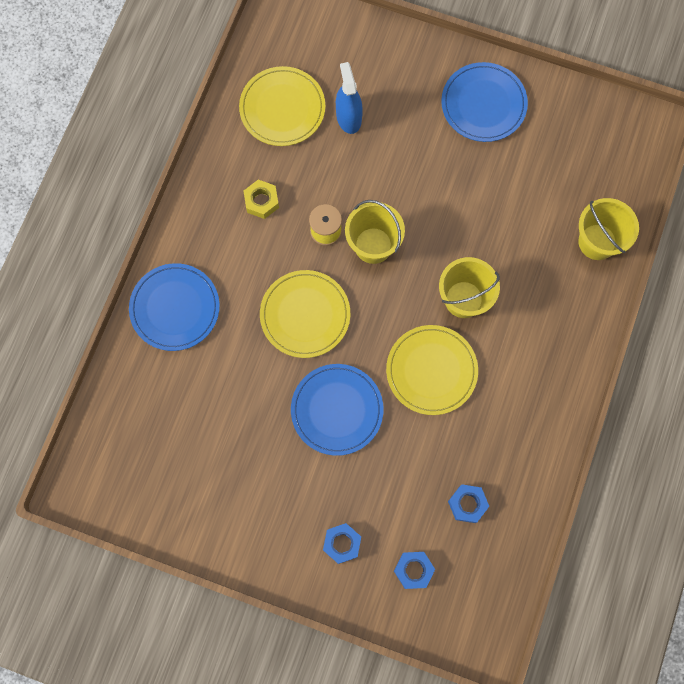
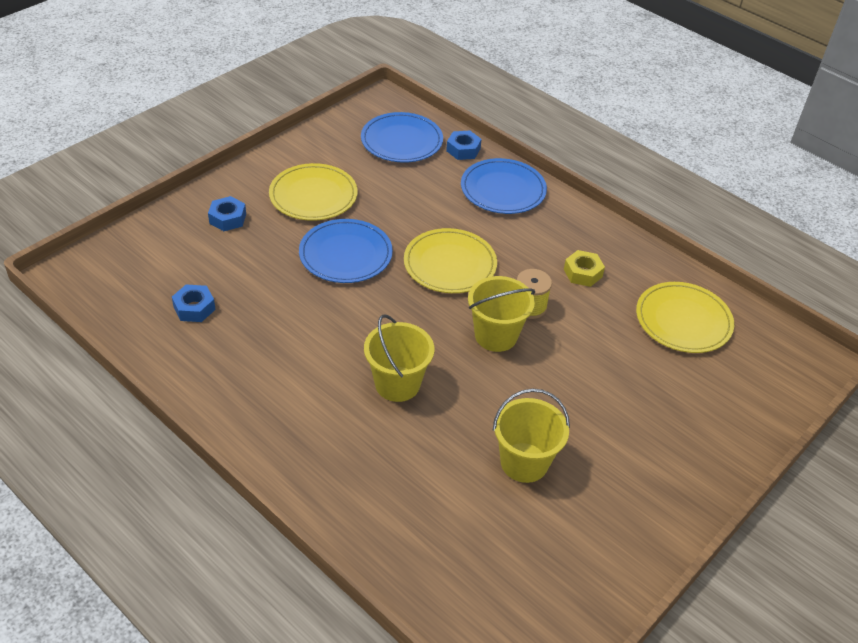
camera: 110 degrees right, 30 degrees down
(348, 117) = (654, 368): blue spray bottle -> none
(413, 570) = (168, 252): blue nut -> blue nut (463, 150)
(431, 370) = (339, 331): yellow plate -> yellow plate (313, 195)
(483, 104) = (628, 497): blue plate -> blue plate (401, 141)
(597, 242) = (395, 537): yellow bucket -> yellow bucket (524, 462)

